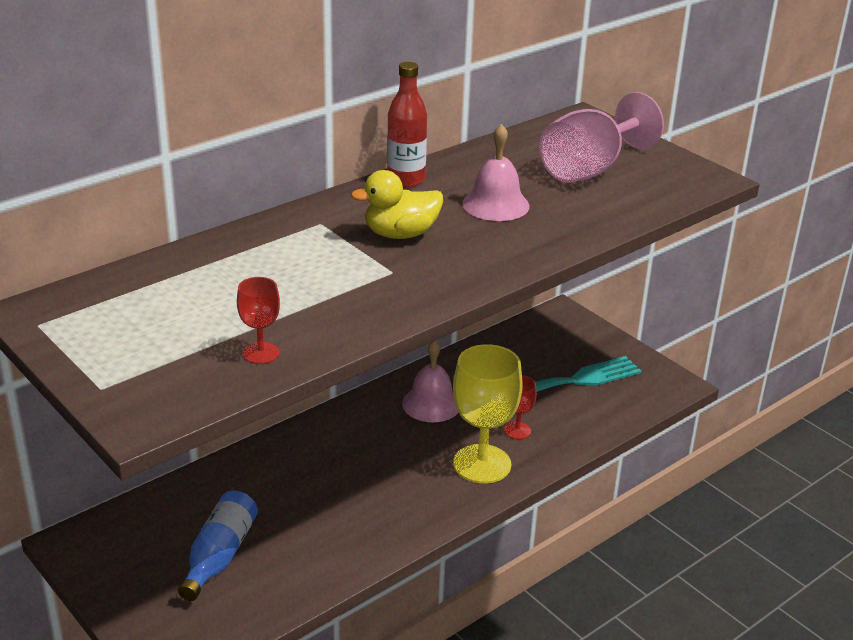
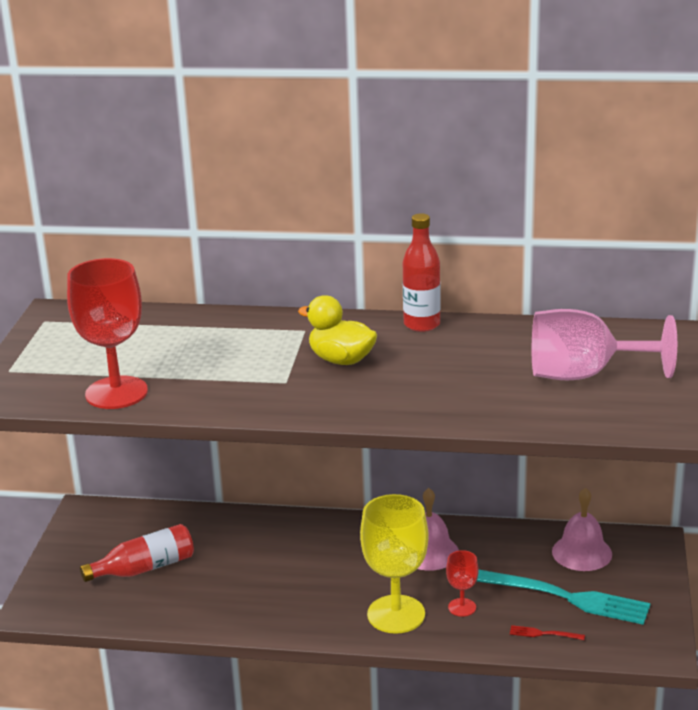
camera: 50 degrees right, 5 degrees down
(219, 556) = (145, 568): blue bottle -> red bottle
(261, 353) = (116, 393): red goblet -> red goblet, size x2.07
(495, 204) = (451, 369): pink bell -> pink bell (582, 552)
(595, 416) = (543, 634): none -> red fork

